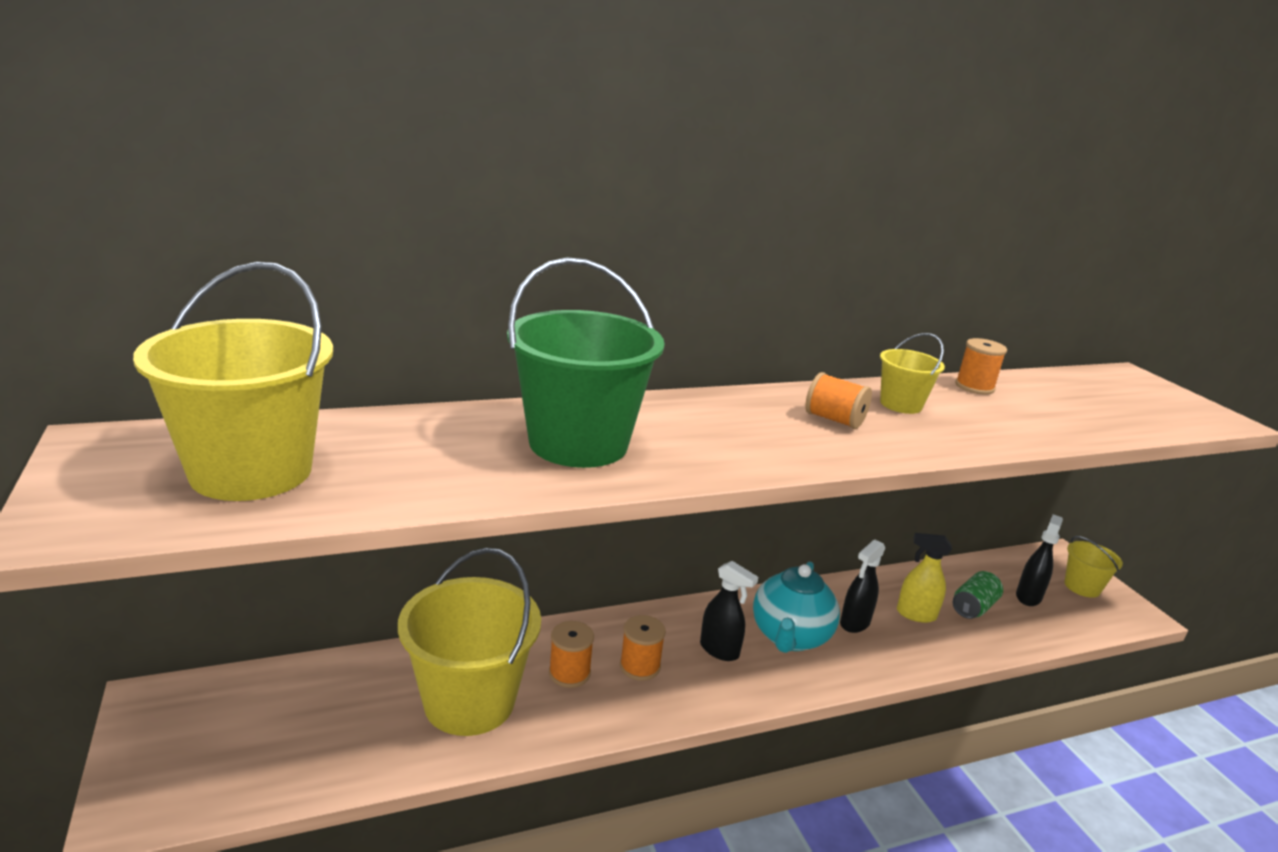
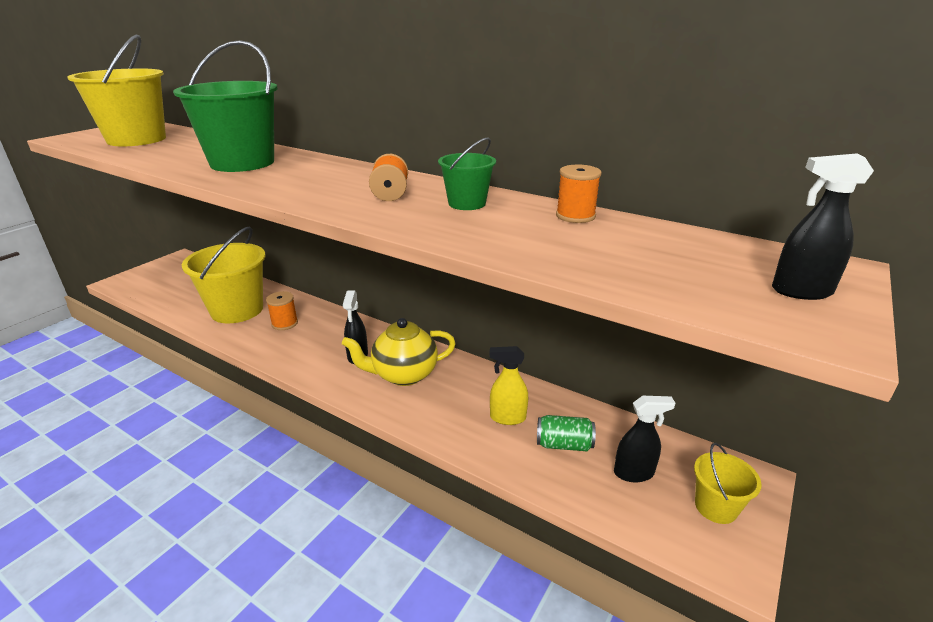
camera: 55 degrees right, 5 degrees up
(640, 666) = (312, 339): orange spool -> none
(790, 637) = (403, 375): turquoise teapot -> yellow teapot
(854, 623) = (455, 394): black spray bottle -> black spray bottle (800, 291)
(901, 404) = (467, 203): yellow bucket -> green bucket
(915, 614) = (507, 418): yellow spray bottle -> yellow spray bottle turned 60 degrees counterclockwise

